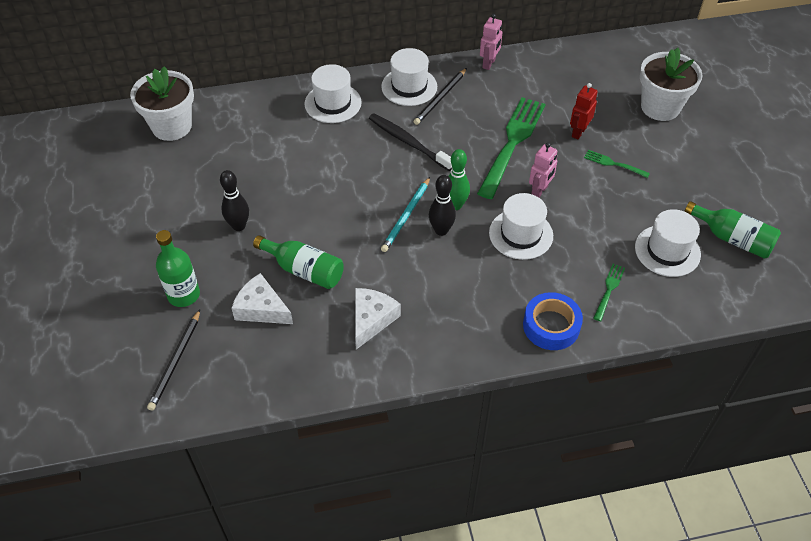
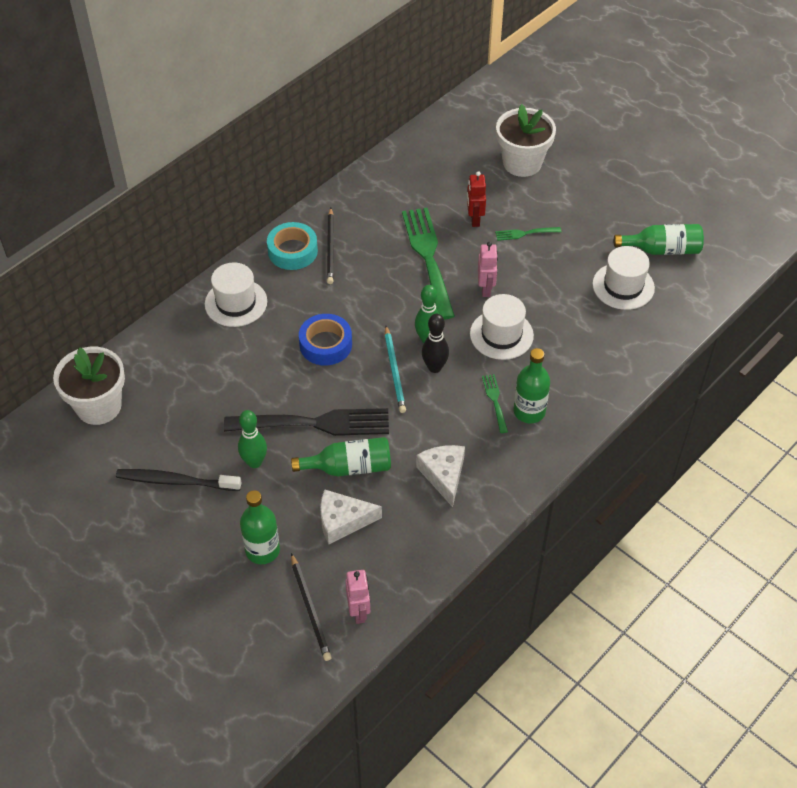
camera: 35 degrees left, 0 degrees up
(239, 226) = (254, 462): black bowling pin -> green bowling pin
(307, 222) = (313, 424): none -> black fork
(408, 142) = (338, 304): black toothbrush -> black toothbrush (176, 481)
(409, 86) = (292, 251): white hat -> turquoise tape
(489, 63) = (346, 193): pink robot -> pink robot (359, 612)
(489, 309) = (529, 411): none -> green bottle
(551, 326) = (586, 397): blue tape -> blue tape (325, 344)
(609, 290) = (606, 343): green fork -> green fork (495, 401)

